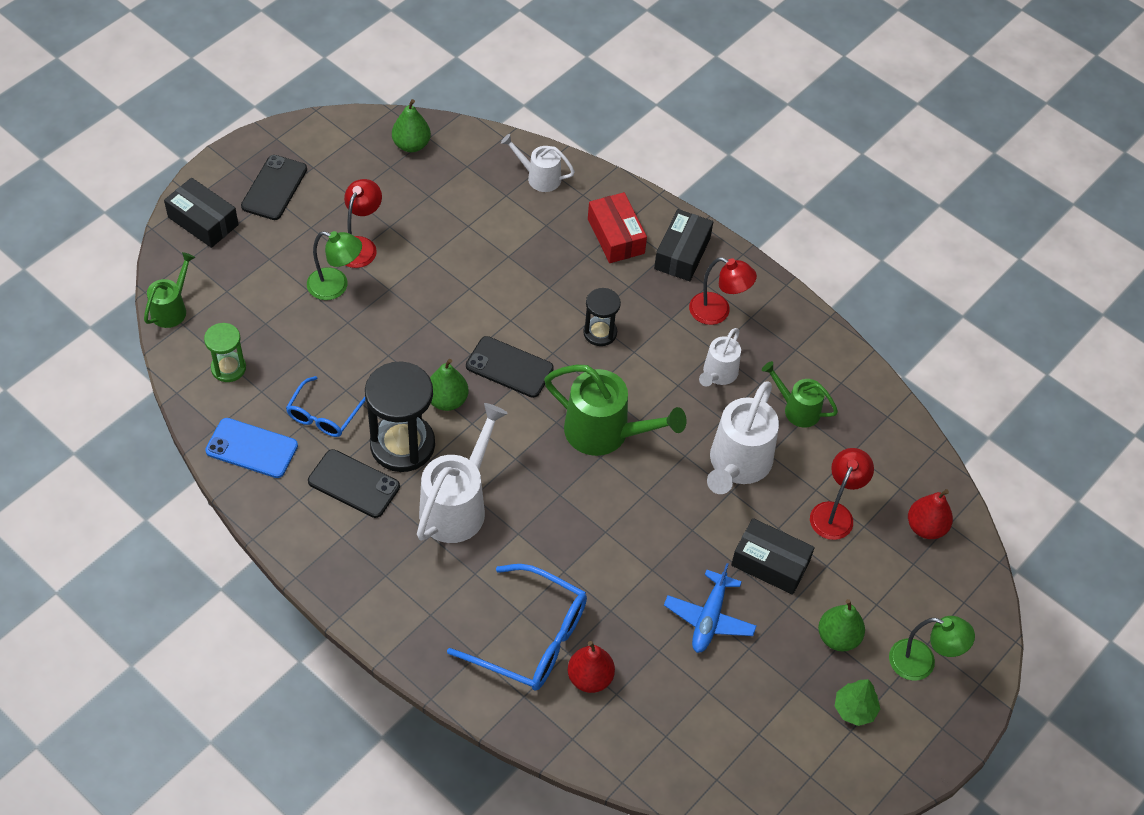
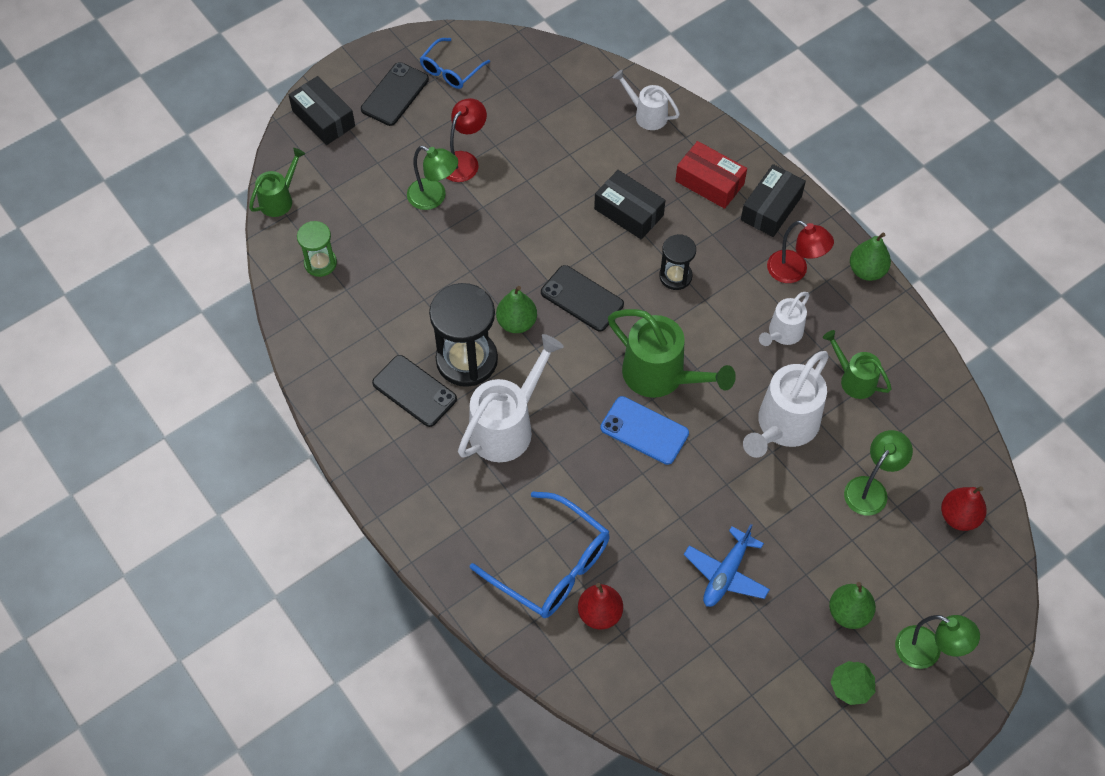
camera: 15 degrees right, 5 degrees up
(251, 448) = (327, 343): blue phone -> blue phone (644, 431)
(323, 415) = (398, 321): blue glasses -> blue glasses (450, 70)
(411, 145) = (531, 68): green pear -> green pear (867, 271)
(616, 236) = (709, 182): red box -> red box turned 45 degrees counterclockwise
(770, 563) = (796, 529): black box -> black box (628, 212)
(835, 513) = (871, 489): red lamp -> green lamp

